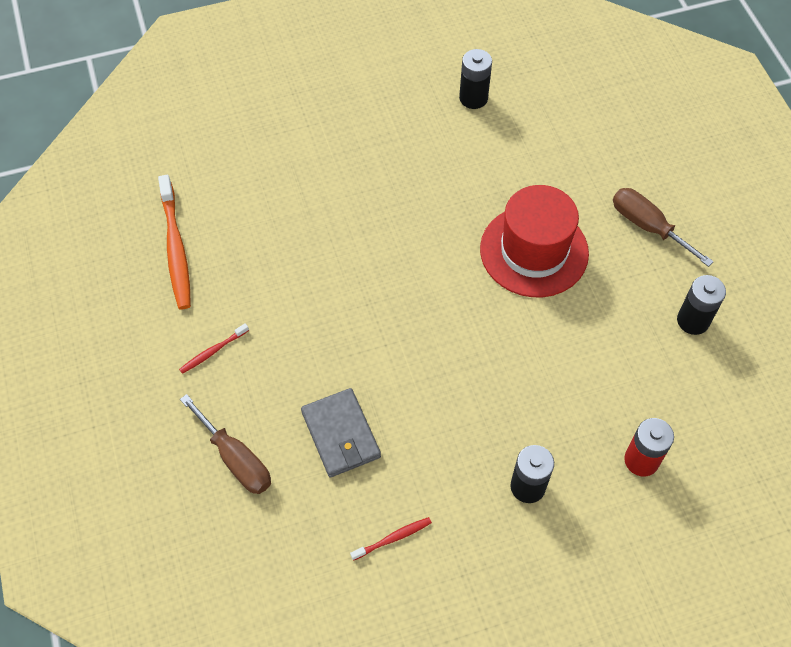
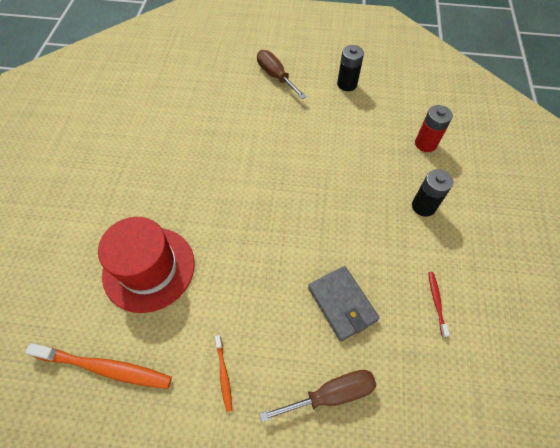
camera: 65 degrees left, 0 degrees up
(213, 351) = (224, 374): red toothbrush -> orange toothbrush
(341, 434) = (342, 304): grey wallet -> grey wallet turned 60 degrees clockwise
(473, 98) = (124, 115): black battery -> none
(534, 251) = (259, 133): red hat -> red hat (149, 268)
(648, 226) = (275, 76): brown screwdriver -> brown screwdriver turned 75 degrees clockwise

